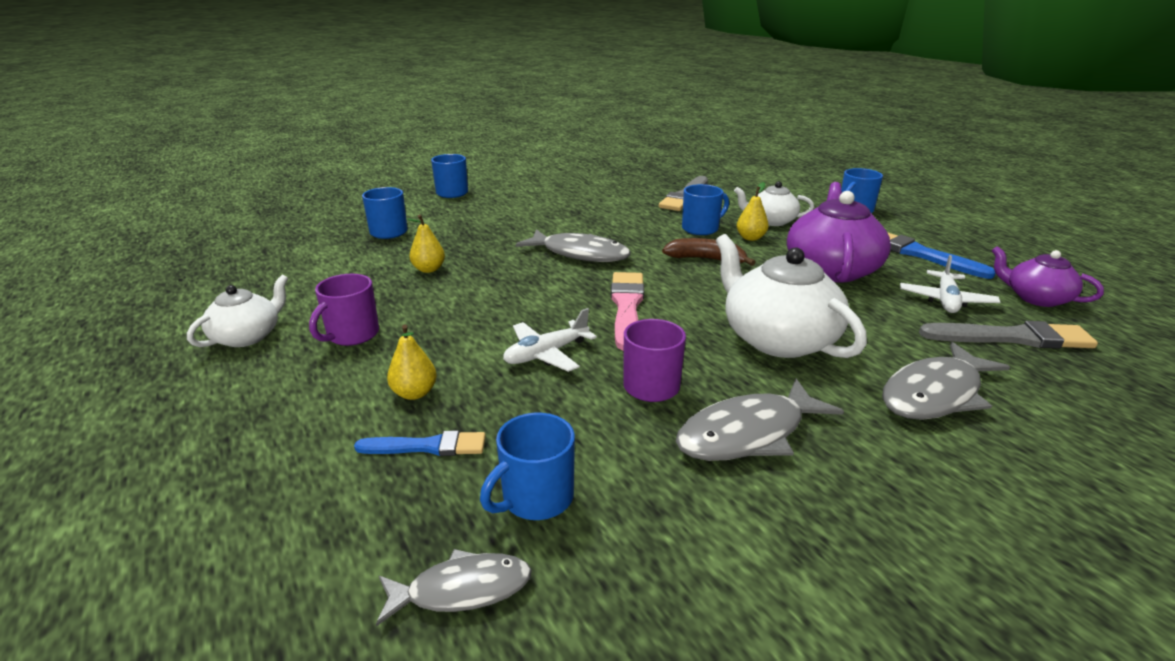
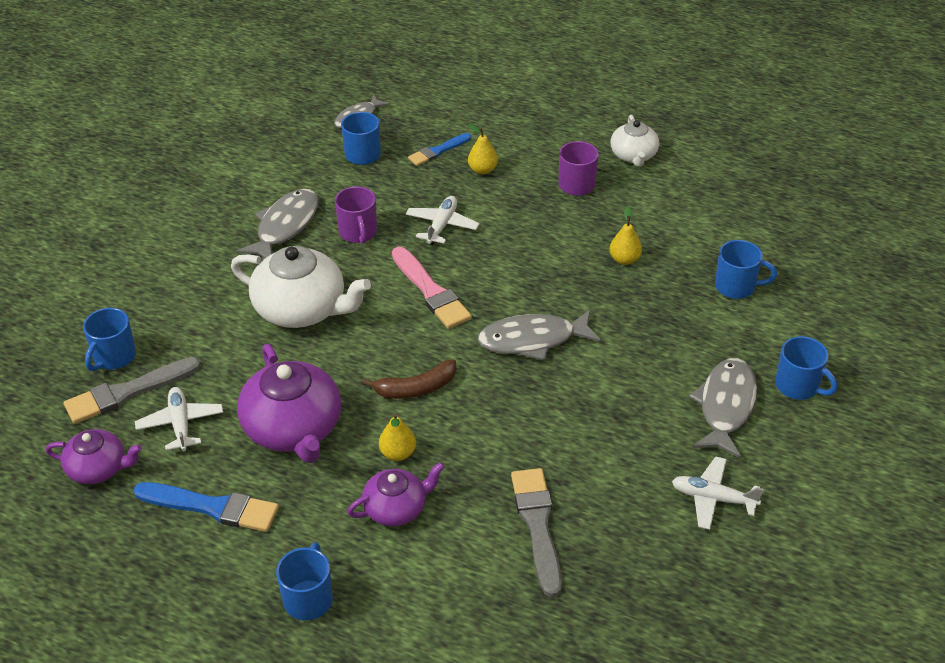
camera: 145 degrees right, 15 degrees up
(573, 180) = (713, 498): none -> white plane
(701, 229) = (460, 447): blue mug -> blue mug (114, 357)
(771, 221) = (396, 508): white teapot -> purple teapot
(935, 394) = (183, 303): grey fish -> grey fish (725, 406)

